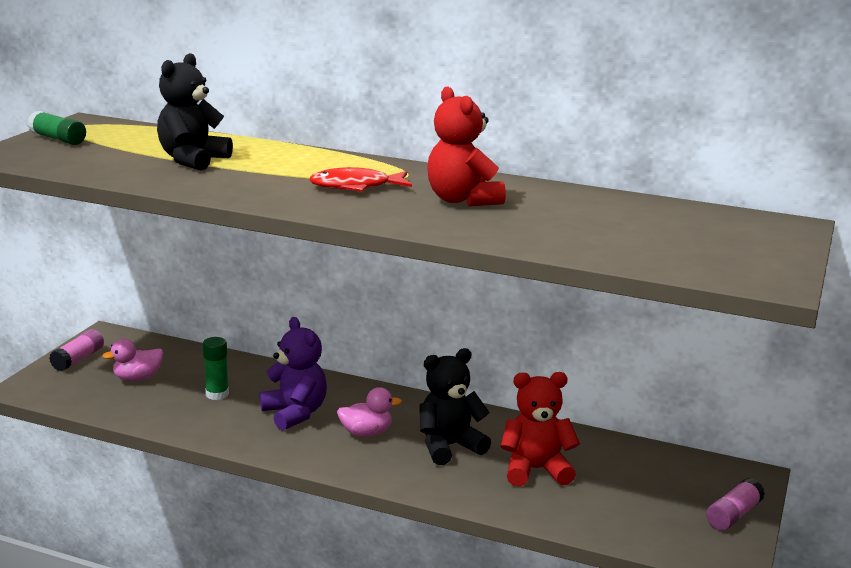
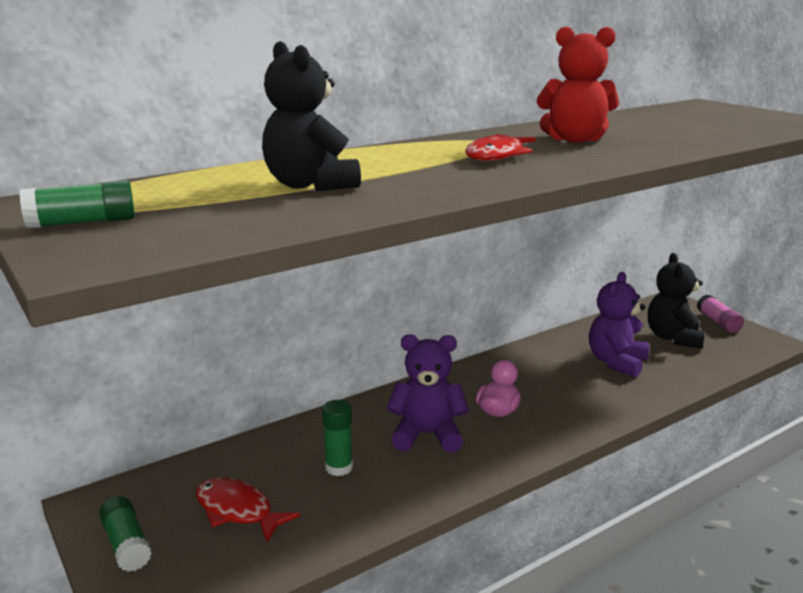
camera: 55 degrees left, 0 degrees up
(78, 359) = (126, 544): pink glue stick -> green glue stick
(137, 378) = (238, 511): pink duck -> red fish
(449, 446) = (553, 383): black teddy bear -> black teddy bear (673, 338)
(535, 470) = (616, 362): red teddy bear -> purple teddy bear

